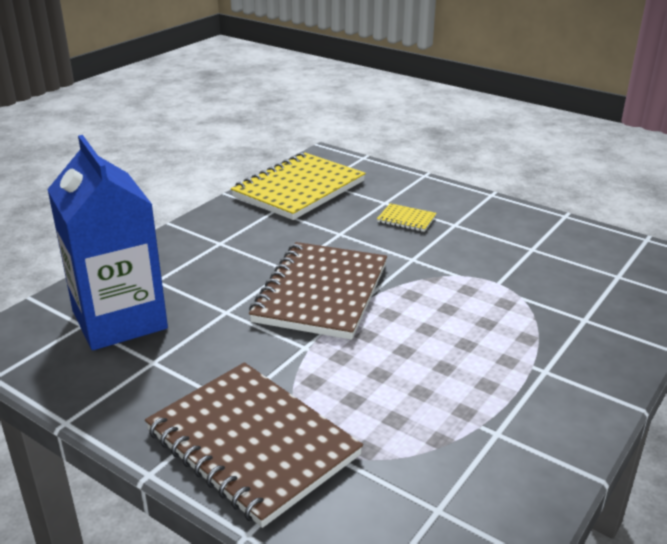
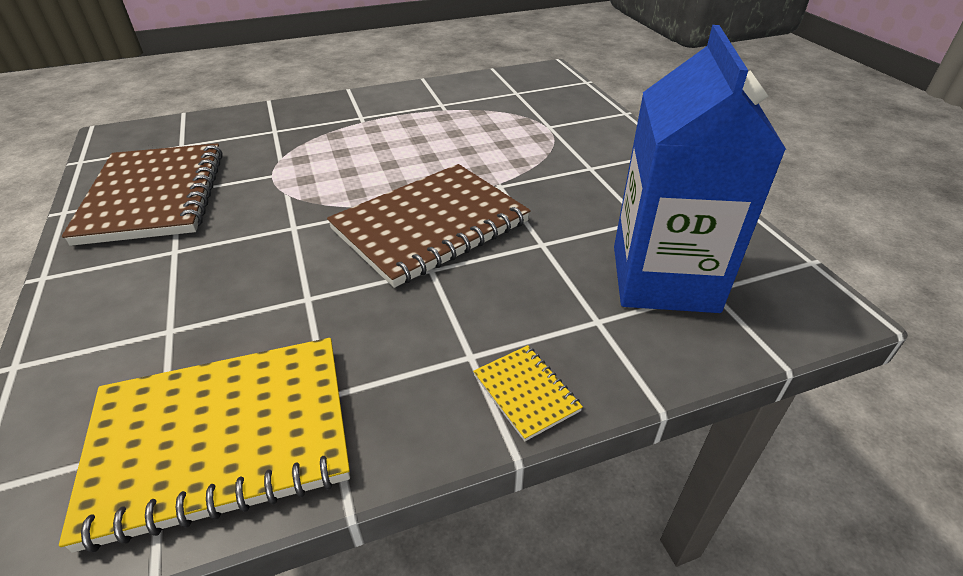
camera: 145 degrees left, 10 degrees up
(252, 443) = (594, 144): brown notebook -> brown notebook (154, 196)
(406, 219) = (204, 283): yellow notebook -> yellow notebook (526, 393)

